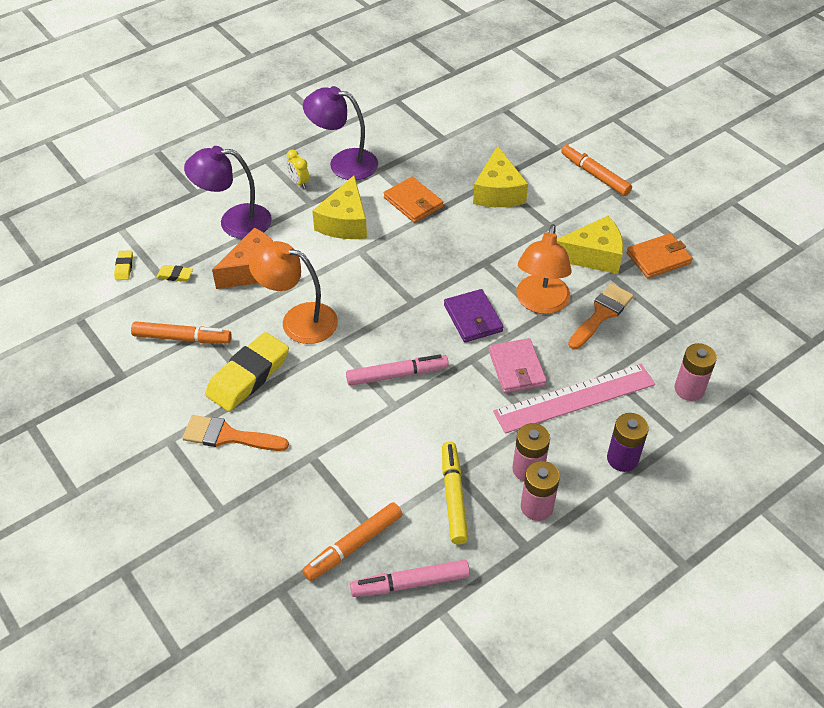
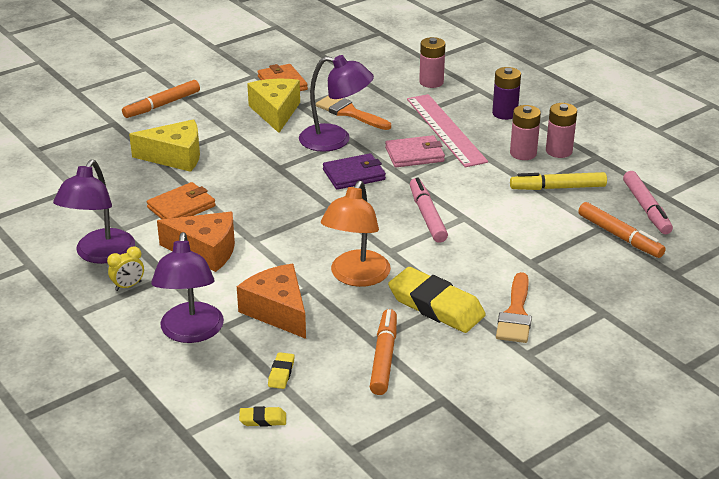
camera: 90 degrees left, 15 degrees down
(344, 222) = (205, 251): yellow cheese -> orange cheese
(540, 303) = (335, 140): orange lamp -> purple lamp

